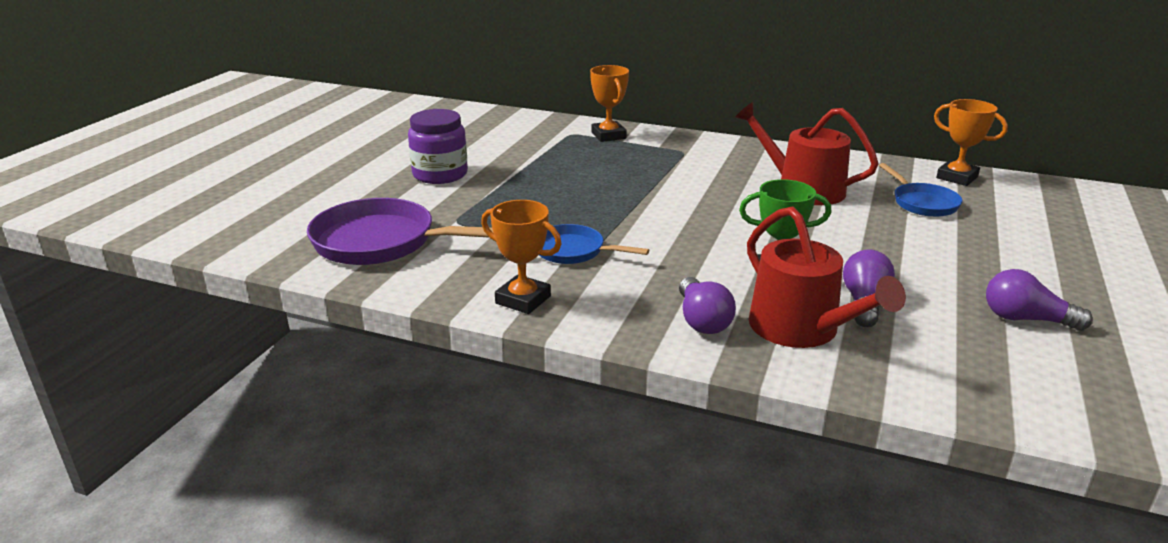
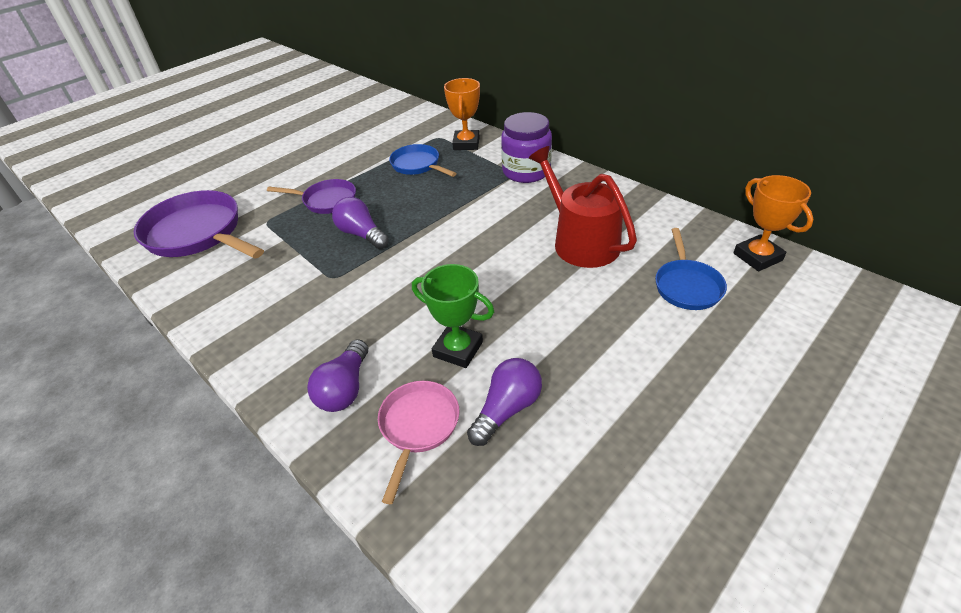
camera: 25 degrees right, 15 degrees up
(440, 174) = (301, 167): purple jar -> purple jar (526, 171)
(506, 196) = (326, 201): none -> purple pan
(523, 300) = (234, 323): orange trophy -> none
(573, 251) = (319, 276): blue pan -> blue pan (418, 165)
(801, 329) = (418, 427): red watering can -> pink pan
(1025, 319) = (655, 485): purple light bulb -> purple light bulb (361, 234)

